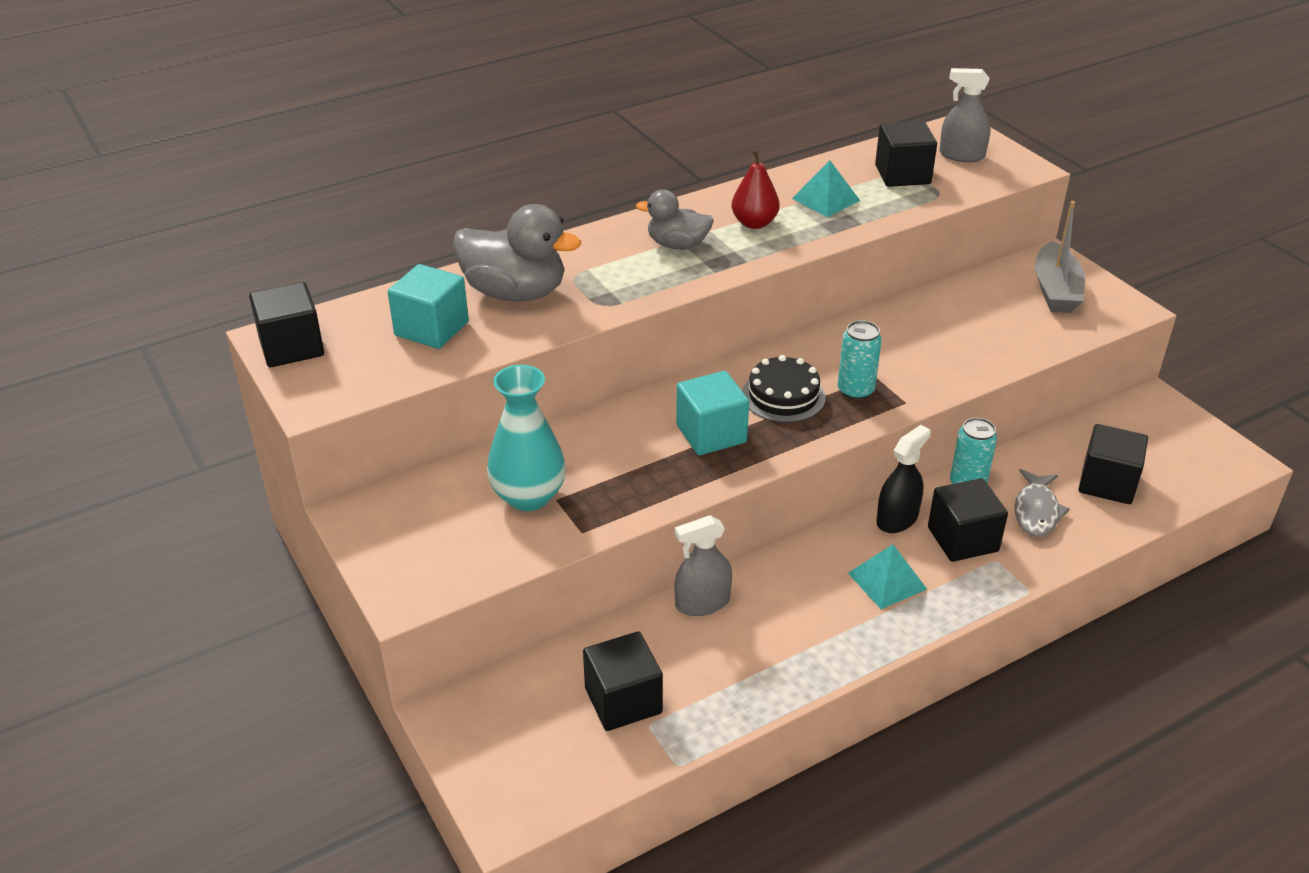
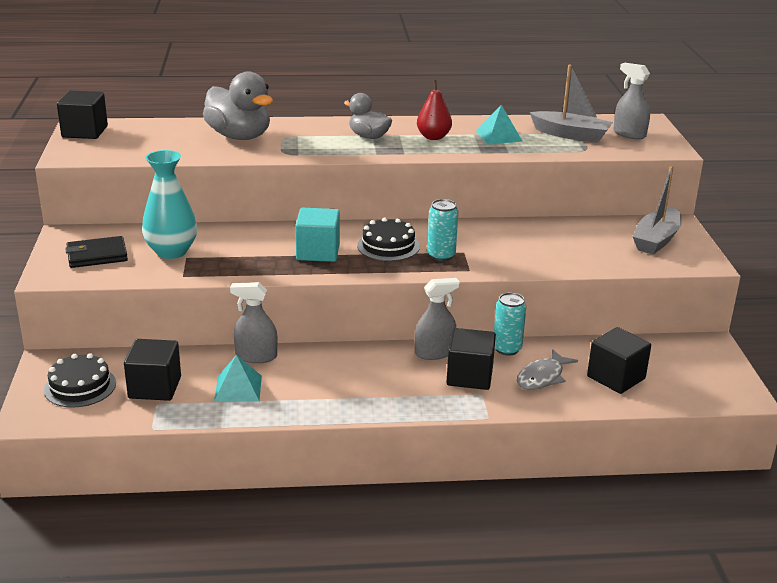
camera: 25 degrees right, 10 degrees down
(431, 329) = (170, 141): turquoise cube -> none
(436, 538) = (97, 255): none -> black wallet
(526, 738) = (80, 386): none -> black cake
(887, 581) = (391, 382): turquoise pyramid -> turquoise pyramid (238, 388)
(897, 519) = (434, 352): black spray bottle -> grey spray bottle
(902, 175) = (571, 135): black cube -> grey boat

